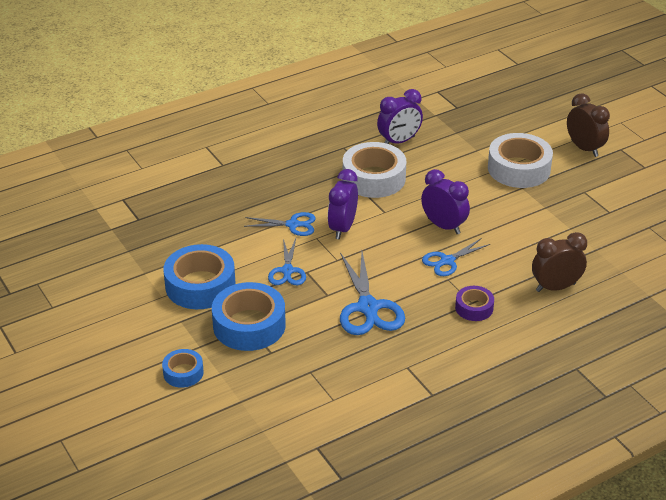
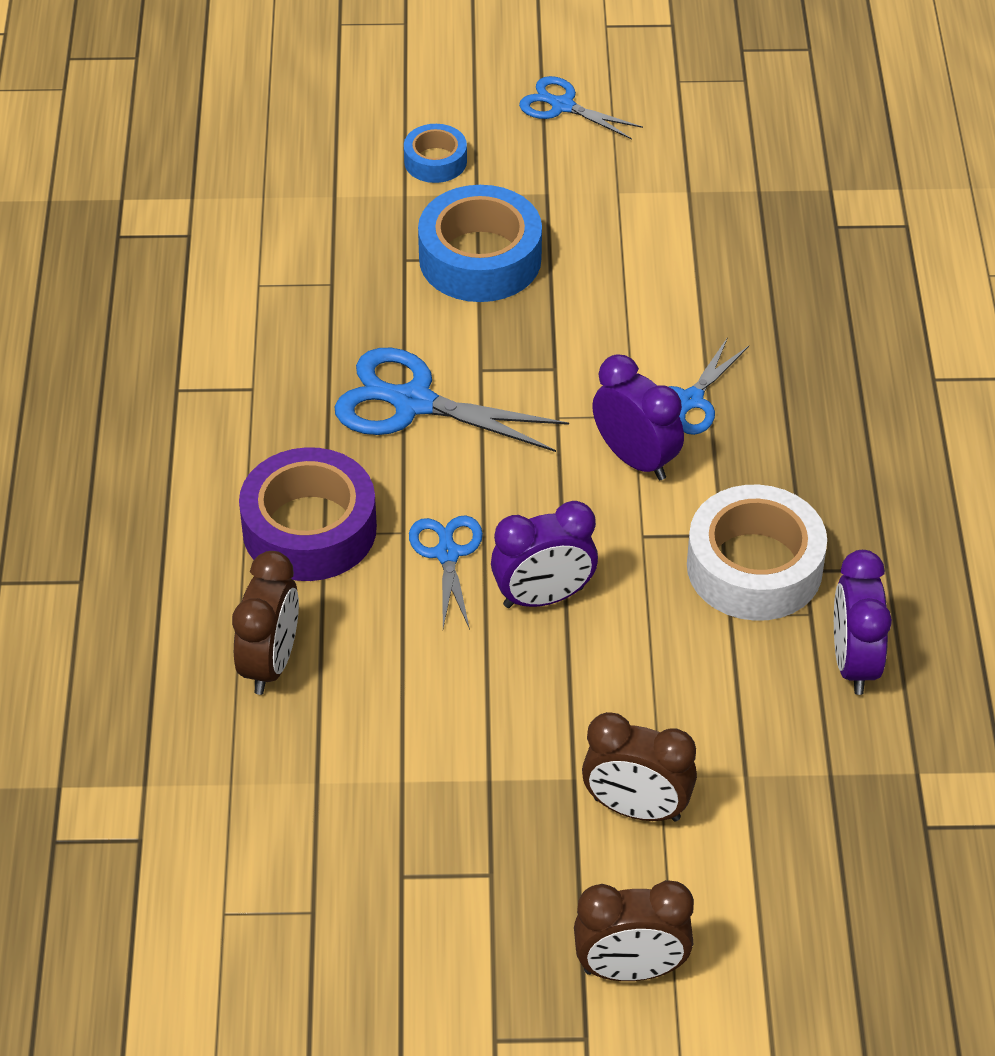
camera: 120 degrees right, 10 degrees up
(200, 285) = (612, 239): blue tape -> none
(287, 271) = (573, 347): blue scissors -> blue scissors (562, 106)
(474, 308) = (309, 529): purple tape -> purple tape, size x1.88
(519, 169) = (636, 809): white tape -> brown clock

